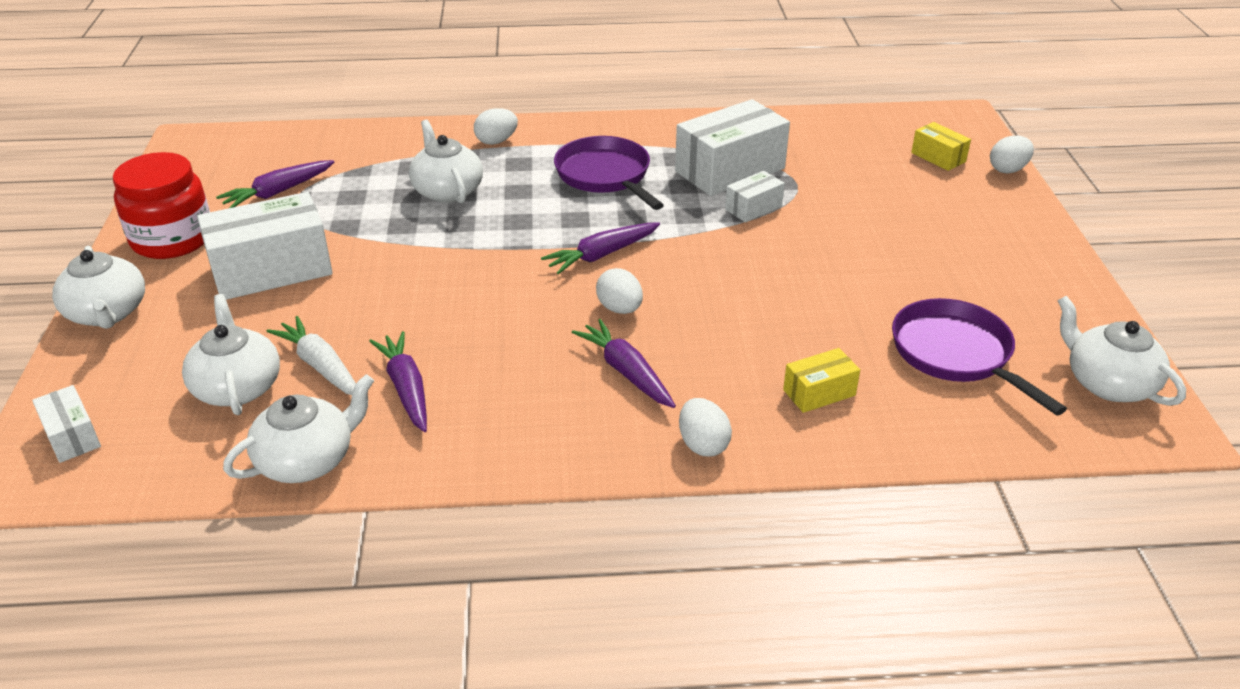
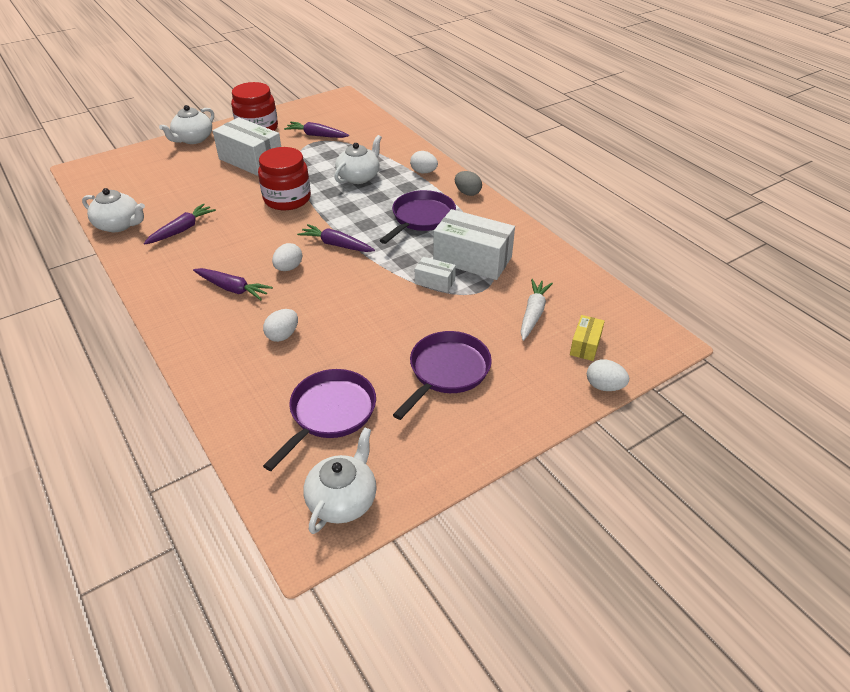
camera: 60 degrees right, 5 degrees up
(72, 436) = (110, 167): white box -> none
(237, 387) = (160, 188): white teapot -> none
(320, 366) = (186, 202): white carrot -> white carrot (533, 314)
(433, 265) = (287, 199): none -> red jar
(583, 128) = (467, 193): none -> grey egg
(626, 372) = (233, 289): purple carrot -> purple carrot turned 90 degrees clockwise
(703, 444) = (184, 334): white egg -> white egg (283, 335)
(819, 393) = (254, 364): yellow box -> none
(929, 251) = (446, 371): none -> purple pan

